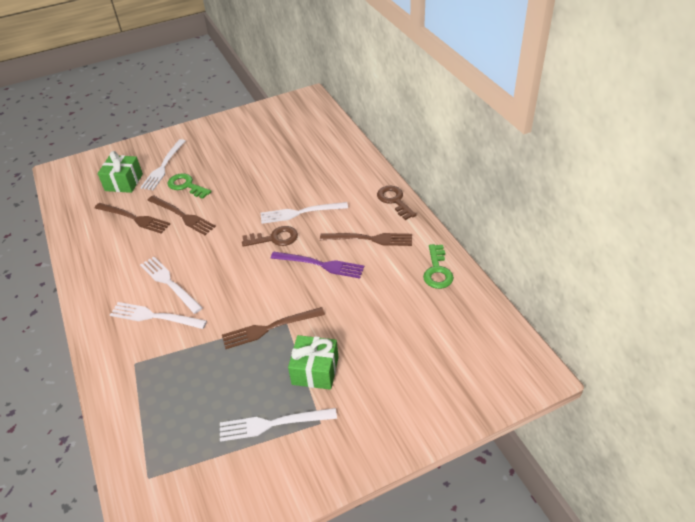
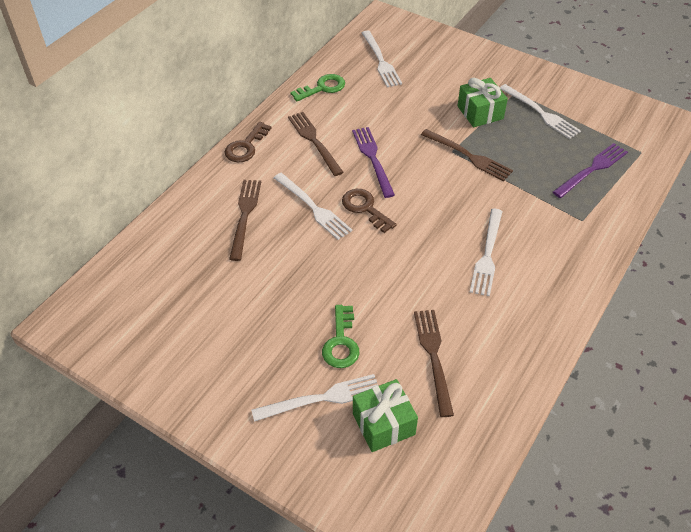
camera: 125 degrees left, 5 degrees up
(153, 316) = (531, 240): white fork -> white fork (381, 61)
(171, 414) = (592, 169): none -> purple fork
(183, 216) = (393, 308): brown fork -> brown fork (245, 215)

